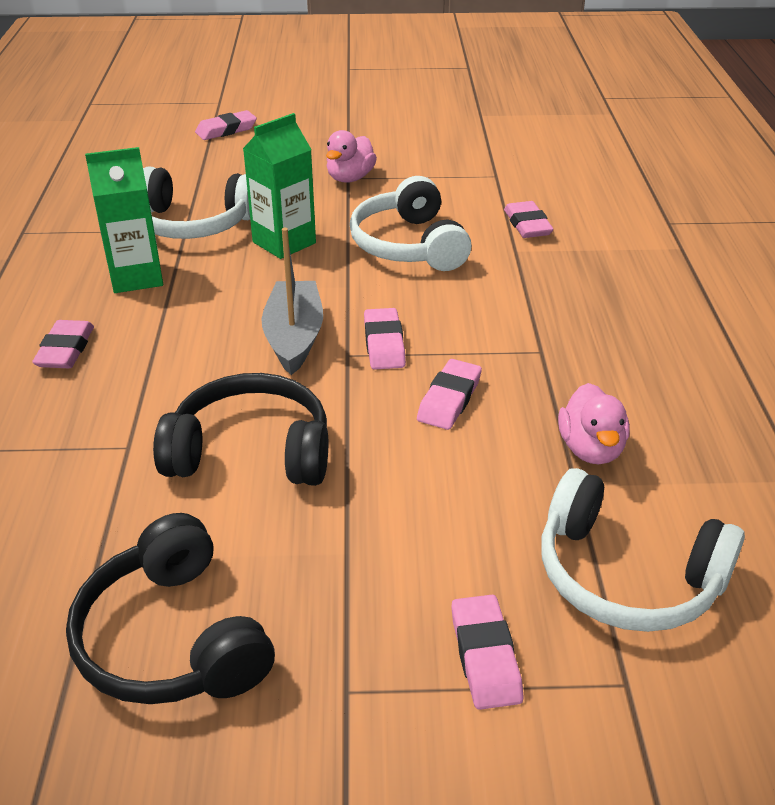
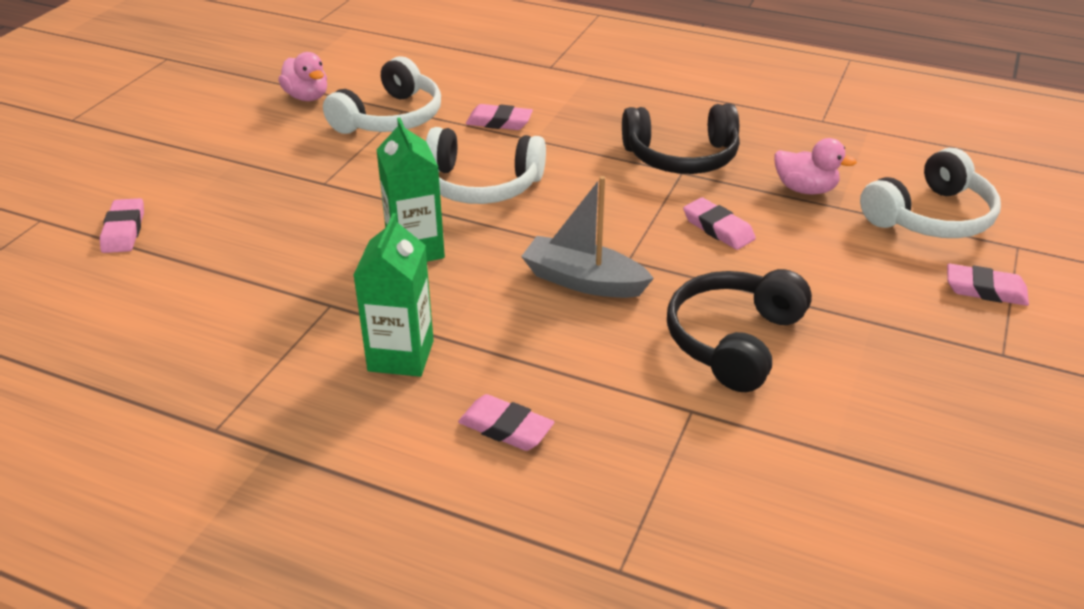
camera: 65 degrees left, 0 degrees up
(173, 638) = (936, 425): black headphones -> black headphones (681, 157)
(194, 223) = (322, 296): white headphones -> white headphones (390, 118)
(350, 178) = (326, 182): pink duck -> pink duck (307, 97)
(384, 344) = (625, 238): pink eraser -> none

